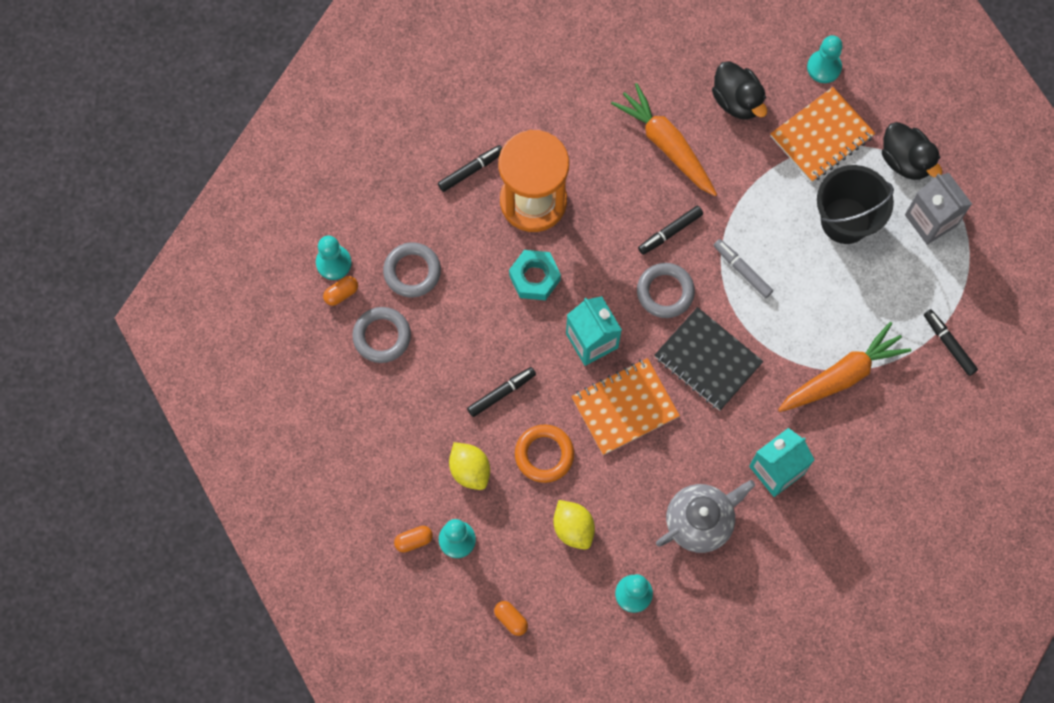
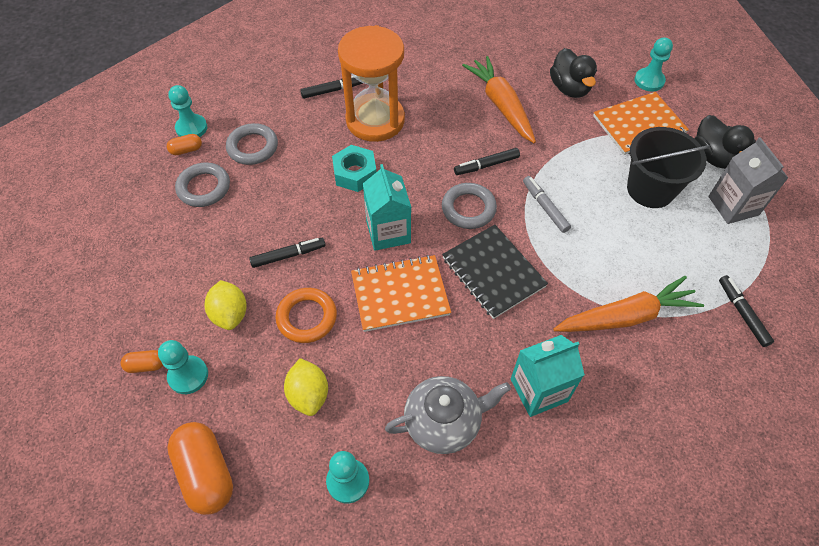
camera: 15 degrees right, 15 degrees down
(511, 619) = (206, 473): orange capsule -> orange capsule, size x2.05

